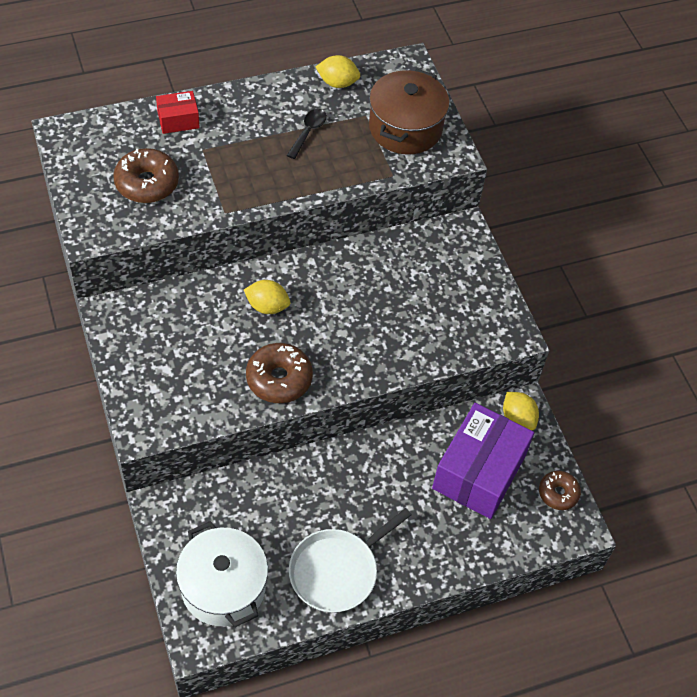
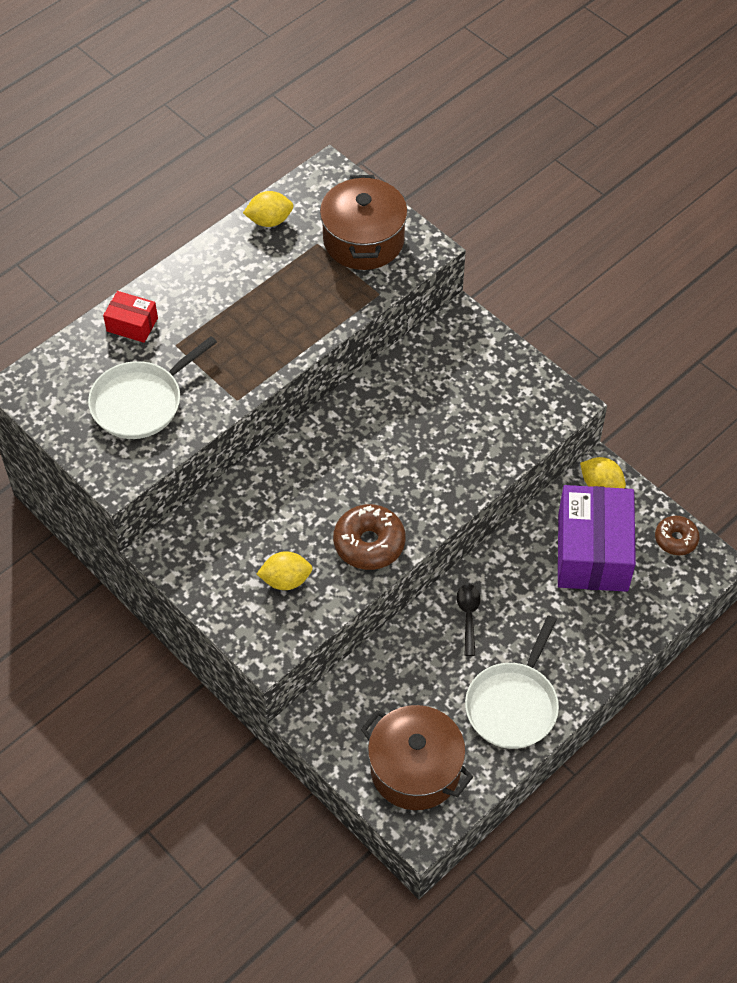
camera: 20 degrees left, 0 degrees up
(147, 183) = (140, 402): brown donut -> white pan
(178, 120) = (132, 324): red box -> red box turned 60 degrees clockwise
(223, 587) = (415, 769): white pot -> brown pot
(267, 306) = (315, 477): yellow lemon -> yellow lemon (286, 580)
(308, 132) = (270, 283): black spoon -> black spoon (468, 616)

